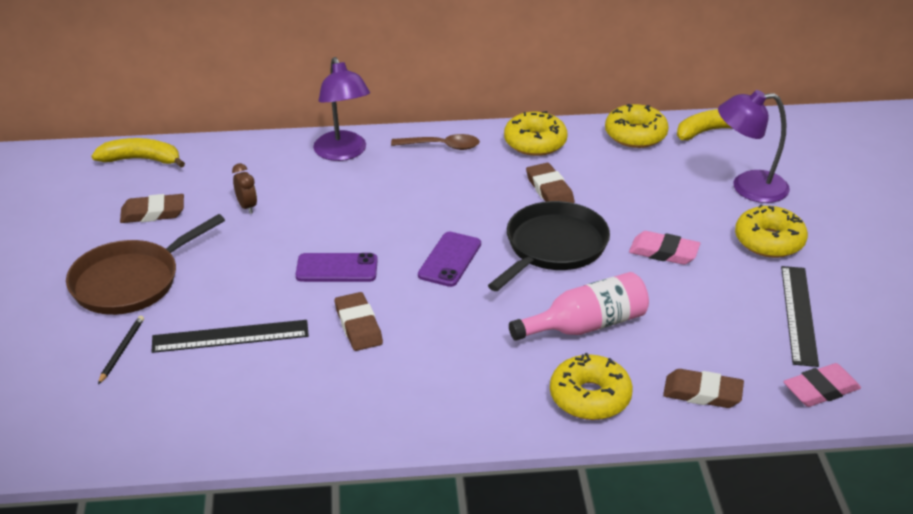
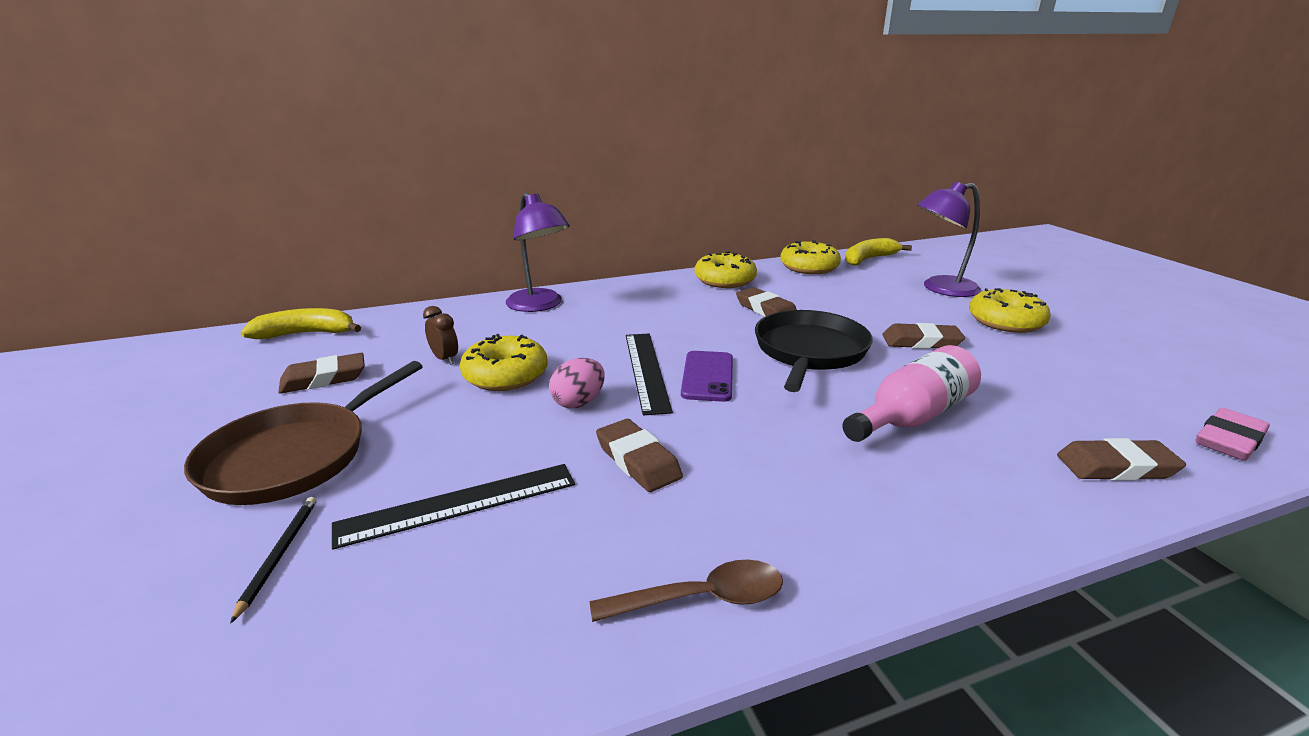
camera: 15 degrees left, 10 degrees down
(337, 268) = (578, 402): purple phone -> pink egg
(441, 146) = (638, 291): brown spoon -> brown spoon (701, 598)
(590, 397) = (996, 496): yellow donut -> yellow donut (505, 375)
(664, 252) = (921, 342): pink eraser -> brown eraser
(799, 314) = (1109, 374): black ruler -> black ruler (647, 370)

